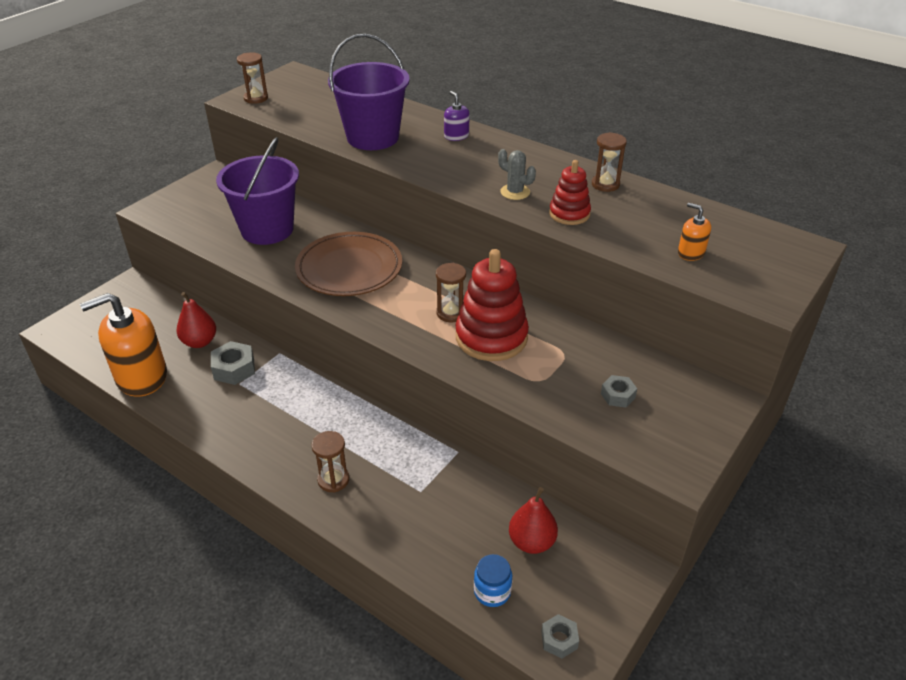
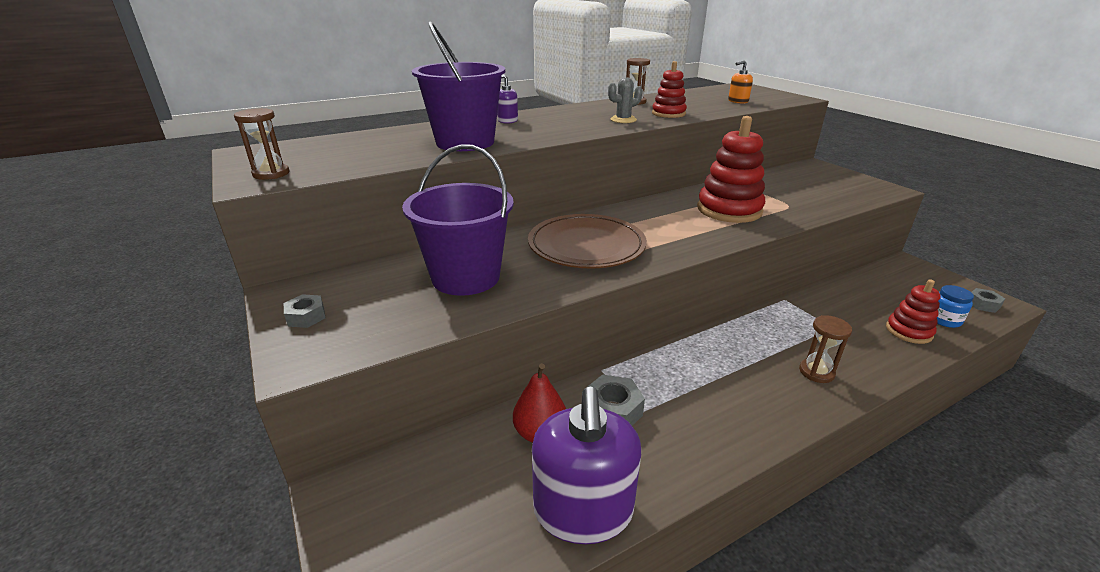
camera: 65 degrees left, 10 degrees down
(141, 377) = (583, 510): orange soap dispenser -> purple soap dispenser
(446, 555) = (908, 331): none -> red stacking toy
(451, 313) = (688, 217): brown hourglass -> none
(531, 542) = (888, 292): red pear -> none
(617, 395) = (810, 188): grey nut -> grey nut (306, 317)

